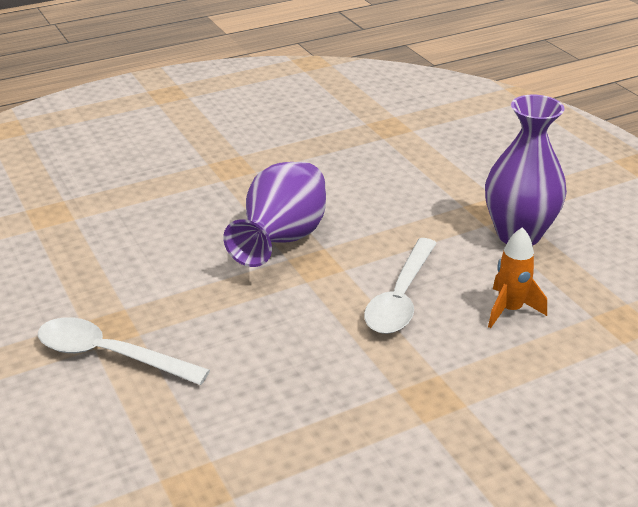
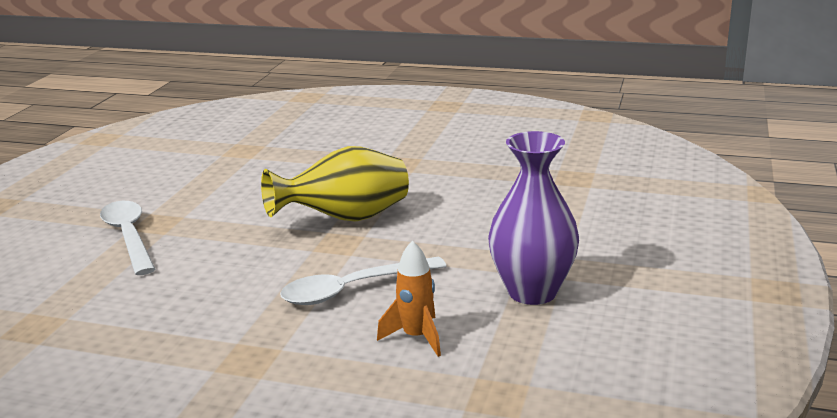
camera: 45 degrees right, 10 degrees down
(282, 240) = (345, 219): purple vase -> yellow vase

